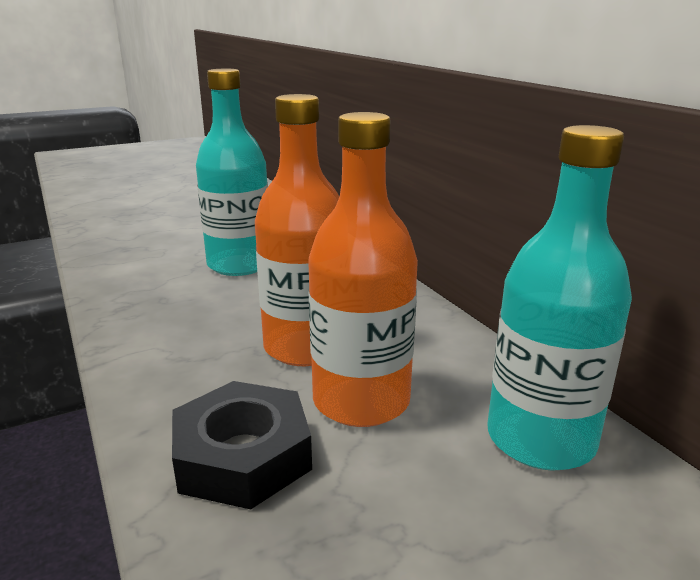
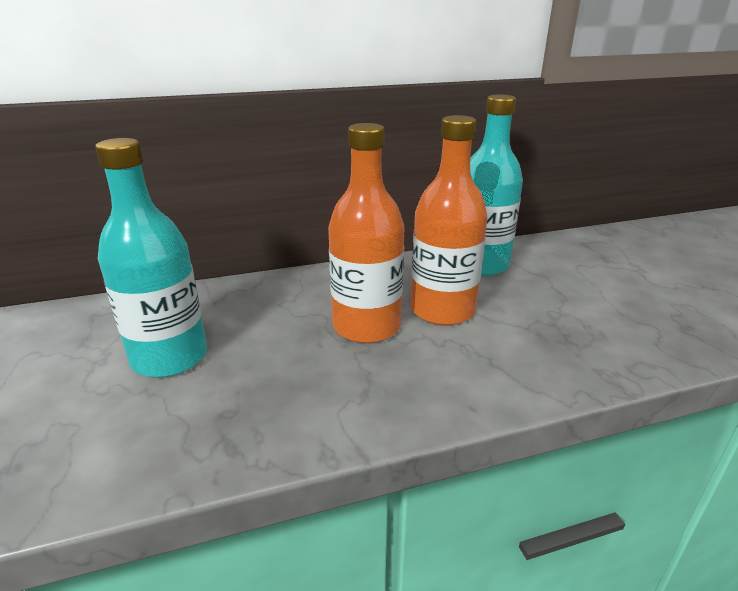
camera: 80 degrees left, 5 degrees up
(243, 456) = (500, 358): black nut -> none

